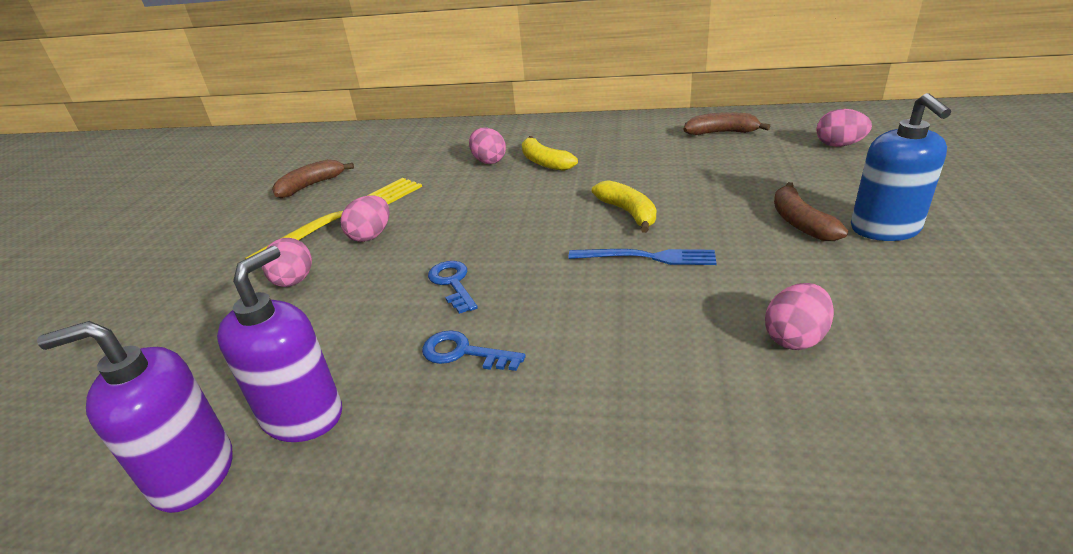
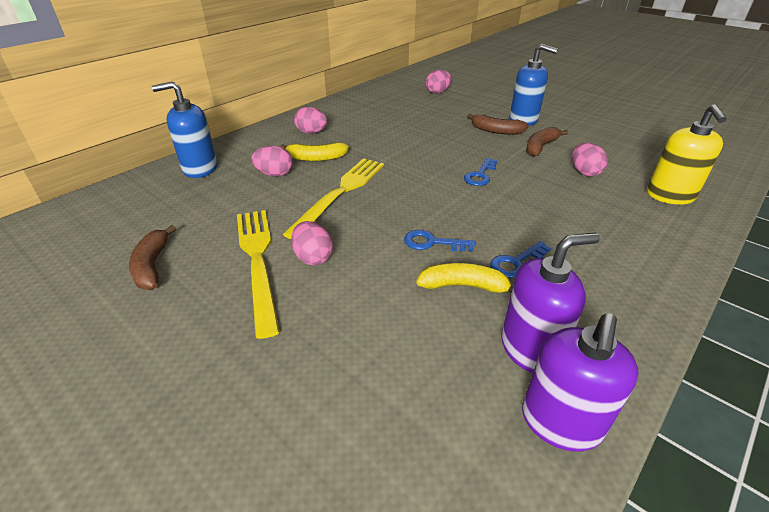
camera: 60 degrees left, 5 degrees up
(294, 282) = (336, 316): pink egg -> pink egg (311, 132)
(303, 416) = (530, 349): purple soap dispenser -> purple soap dispenser turned 105 degrees clockwise
(459, 134) = (200, 169): none -> blue soap dispenser
(492, 201) = (340, 193): none -> yellow fork
(628, 213) = (426, 161): yellow banana -> yellow banana (464, 286)
(646, 257) = (480, 175): blue fork -> blue key
(721, 132) = (375, 104): brown banana -> brown banana (540, 147)
(862, 465) = (670, 196): none -> yellow soap dispenser

